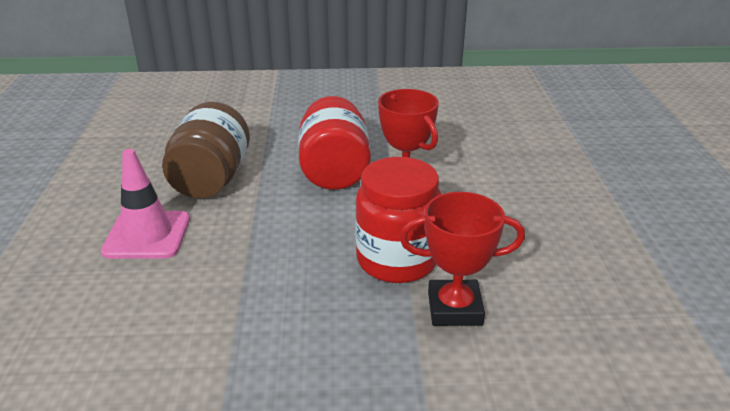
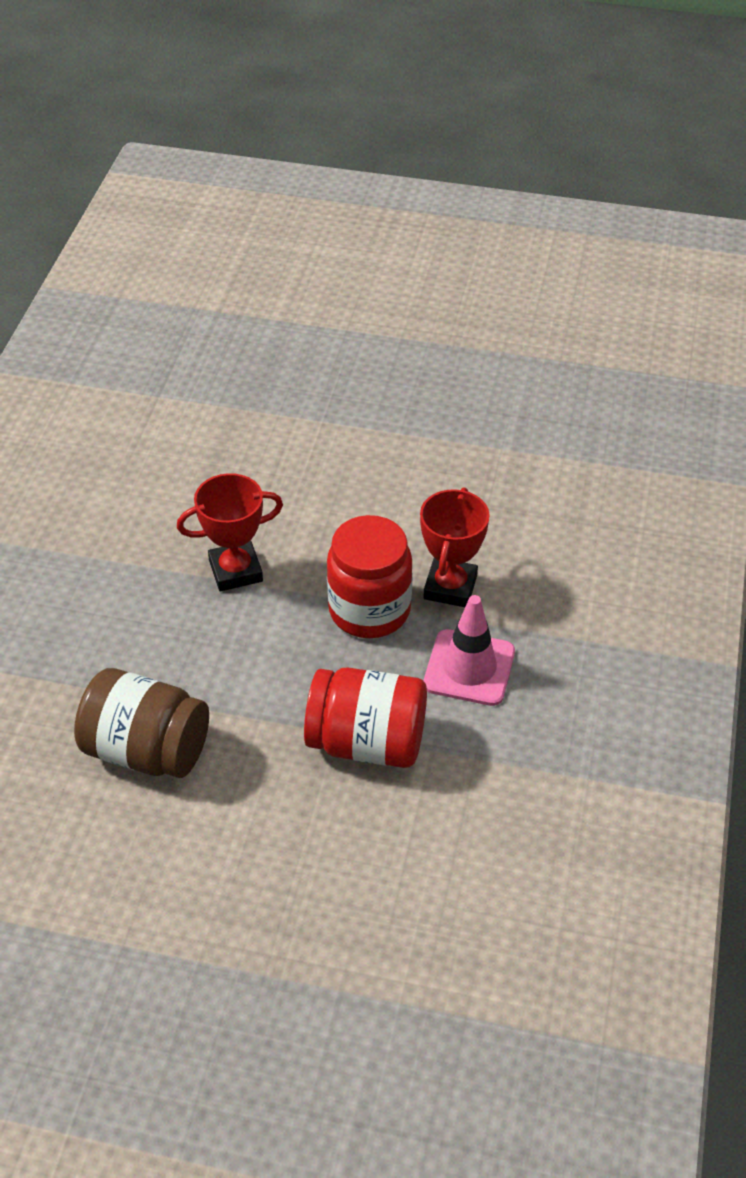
camera: 75 degrees left, 15 degrees up
(147, 235) = (247, 818): pink traffic cone -> pink traffic cone (469, 668)
(334, 171) = (180, 627): red jar -> red jar (367, 742)

